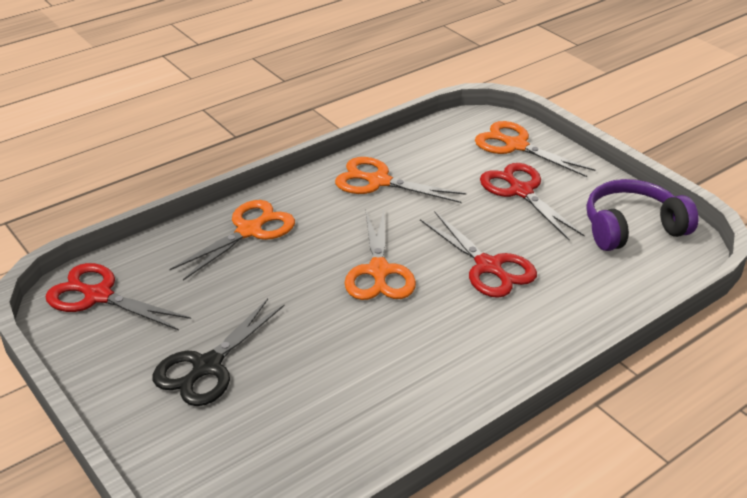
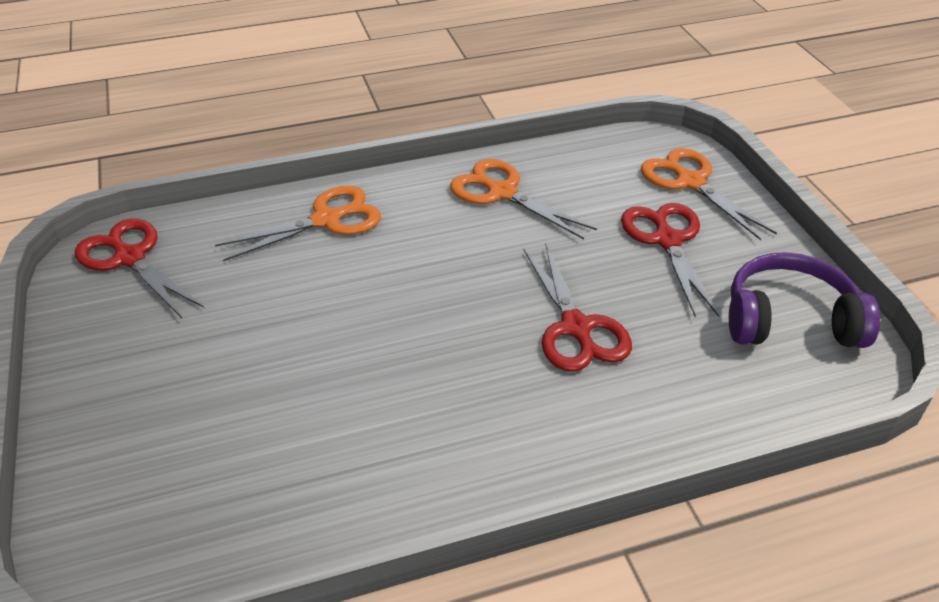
camera: 20 degrees right, 5 degrees up
(207, 366) = (188, 369): black scissors -> none
(379, 271) = (442, 301): orange scissors -> none

